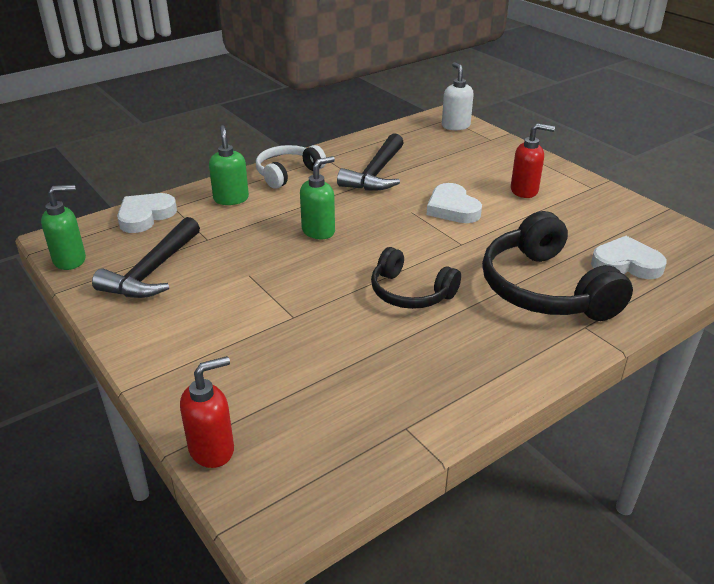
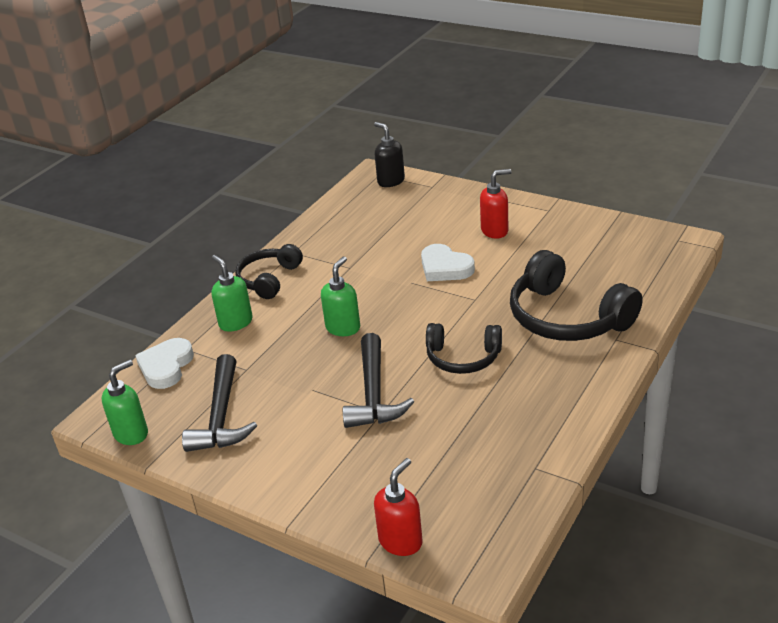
camera: 20 degrees left, 0 degrees up
(287, 173) = (269, 279): white headphones -> black headphones
(376, 174) = (352, 254): black hammer -> black hammer (374, 394)
(455, 126) = (390, 181): white soap dispenser -> black soap dispenser
(626, 264) = (616, 274): white heart -> none

